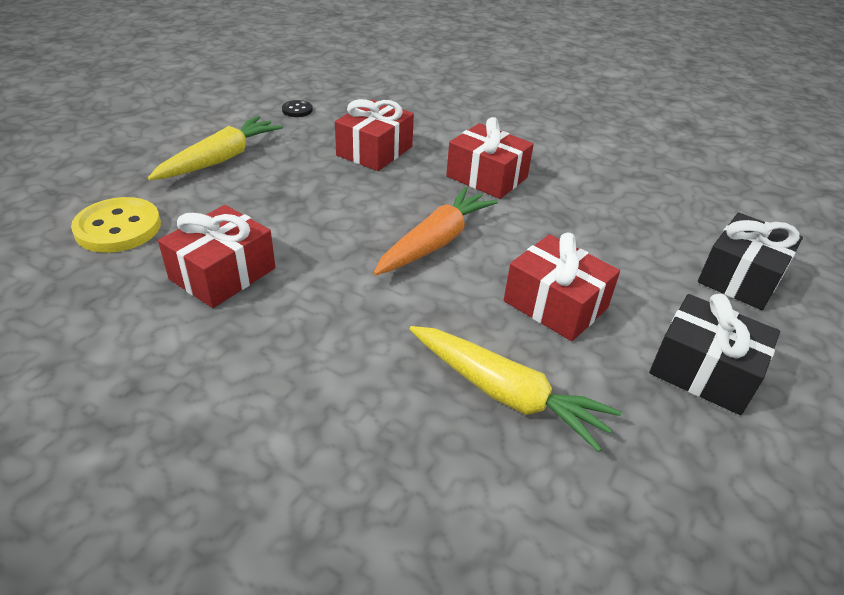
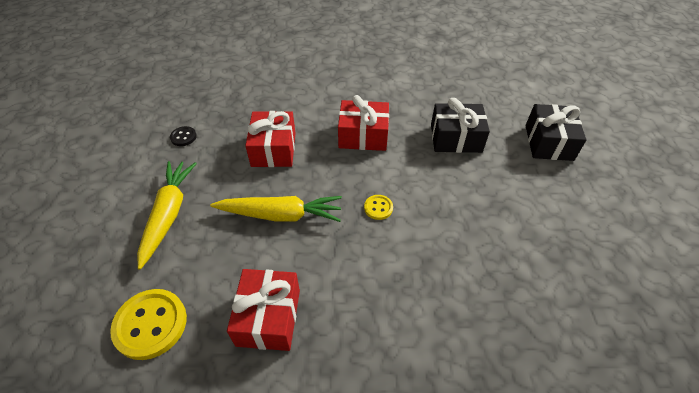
camera: 30 degrees left, 10 degrees up
(435, 242) = (378, 208): orange carrot -> yellow button
(506, 394) = (507, 299): yellow carrot -> yellow carrot (281, 215)
(555, 304) = (480, 217): red gift -> none
(703, 371) = (580, 219): black gift -> black gift (455, 138)

